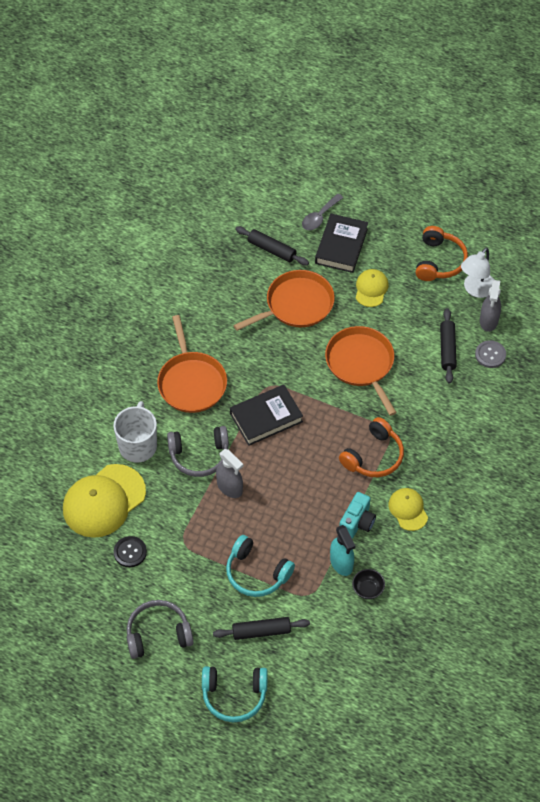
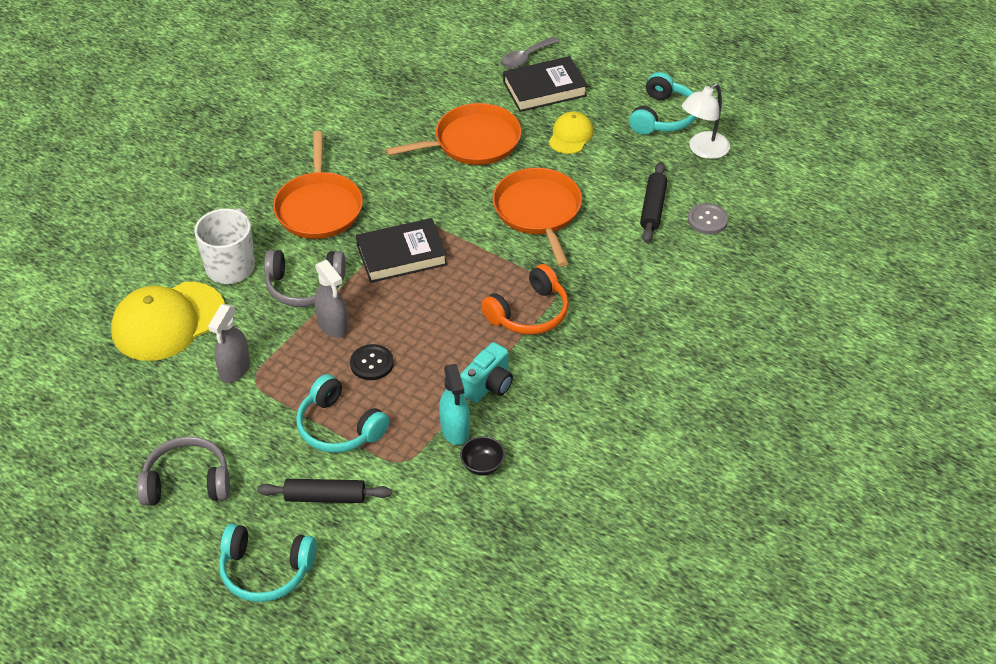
camera: 10 degrees right, 10 degrees down
(130, 552) = (182, 383): black button -> black button (372, 363)
(271, 250) = (458, 84): black rolling pin -> none
(341, 246) = (544, 89): black book -> black book turned 45 degrees clockwise
(408, 510) = (560, 379): yellow cap -> none
(439, 261) = (663, 116): orange headphones -> turquoise headphones
(489, 321) = (713, 184): grey spray bottle -> grey spray bottle (234, 369)

